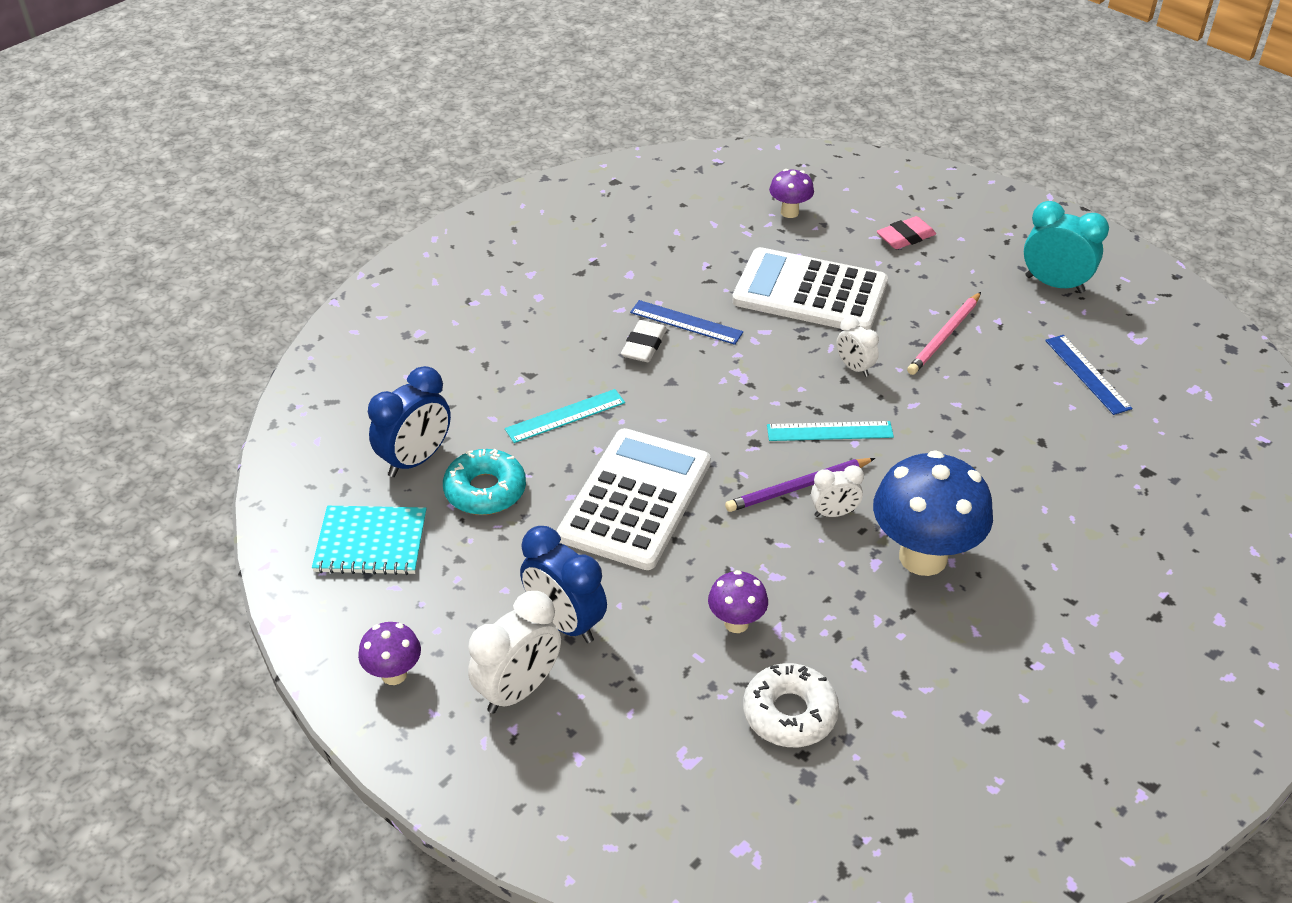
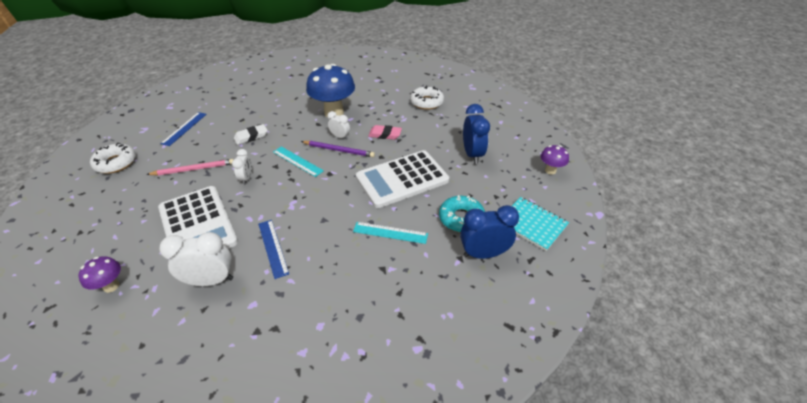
camera: 140 degrees left, 0 degrees up
(518, 690) = (506, 145): white clock -> white clock (211, 280)
(644, 345) = (309, 247): white eraser -> white eraser (251, 136)
(736, 623) = (414, 126): purple mushroom -> none
(905, 237) = (106, 225): pink eraser -> pink eraser (385, 134)
(1054, 284) = (116, 163): turquoise clock -> white donut

